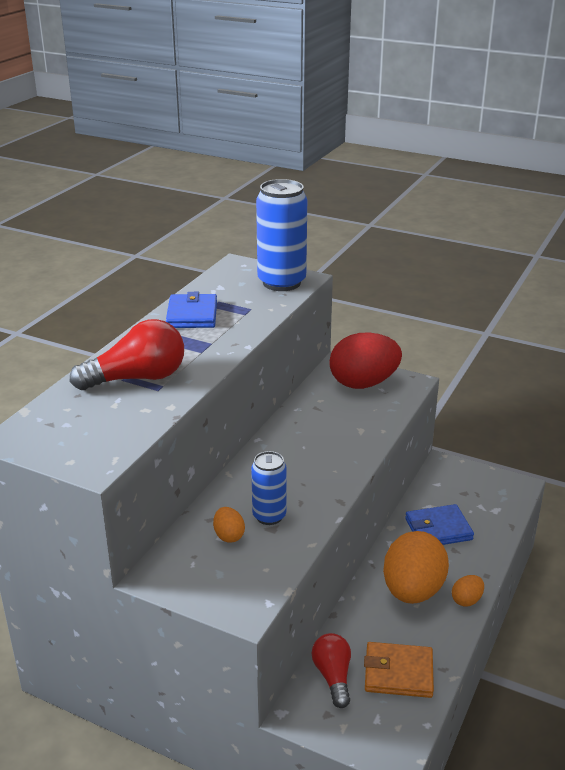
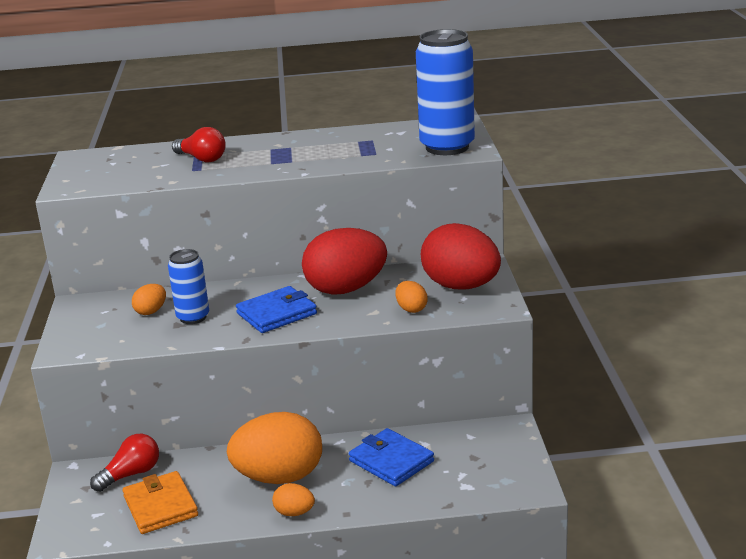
camera: 60 degrees right, 5 degrees down
(137, 378) = (202, 159): red light bulb -> red light bulb, size x0.63
(192, 315) = (332, 140): blue wallet -> blue wallet (277, 314)
(309, 428) = (346, 289): none -> red egg
(375, 414) = (411, 309): none -> orange egg

